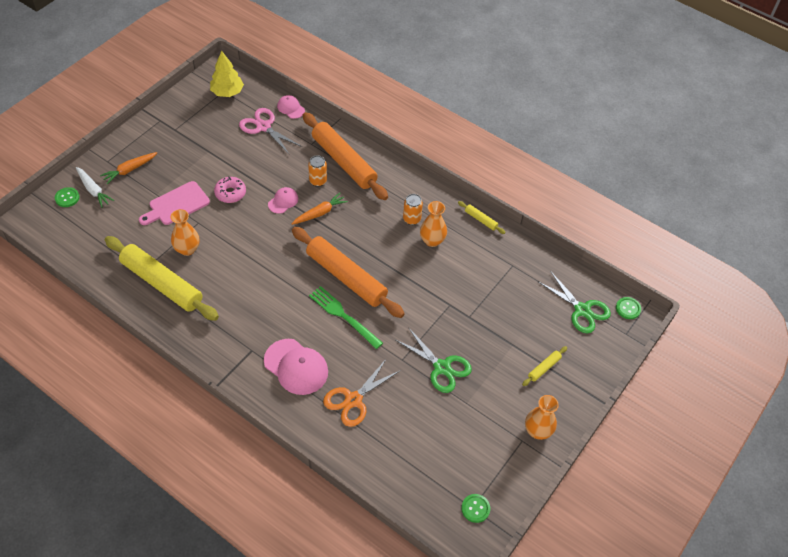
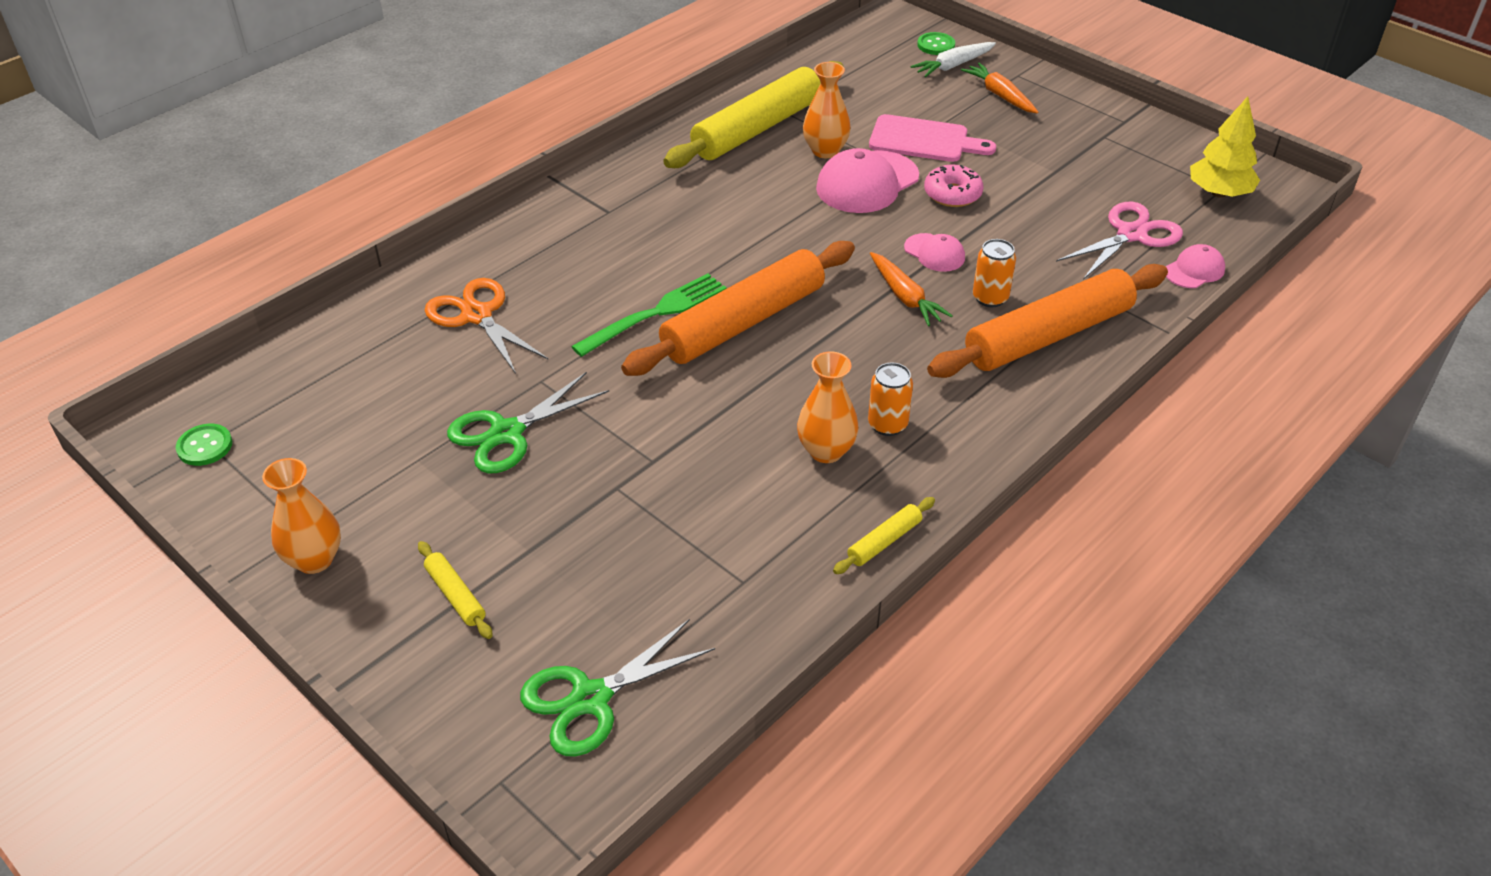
camera: 100 degrees right, 10 degrees down
(177, 205) = (923, 140): pink cutting board -> pink cutting board turned 135 degrees clockwise
(296, 367) = (563, 256): pink cap -> pink cap (867, 183)
(628, 308) = (574, 805): green button -> none

